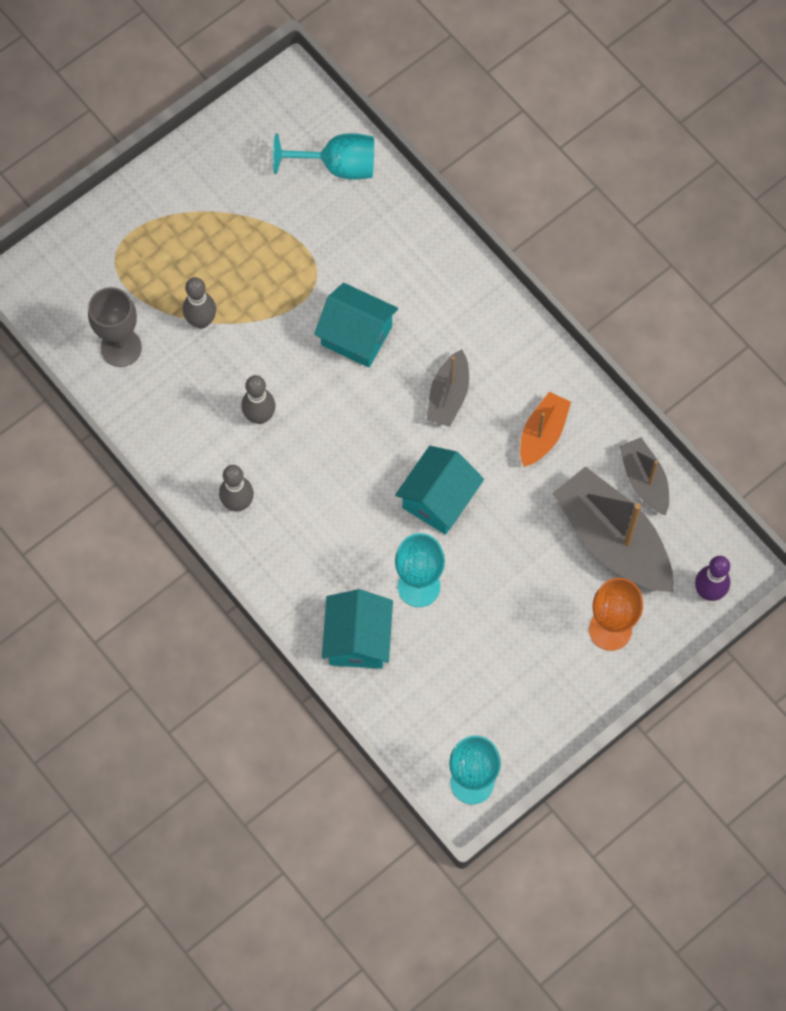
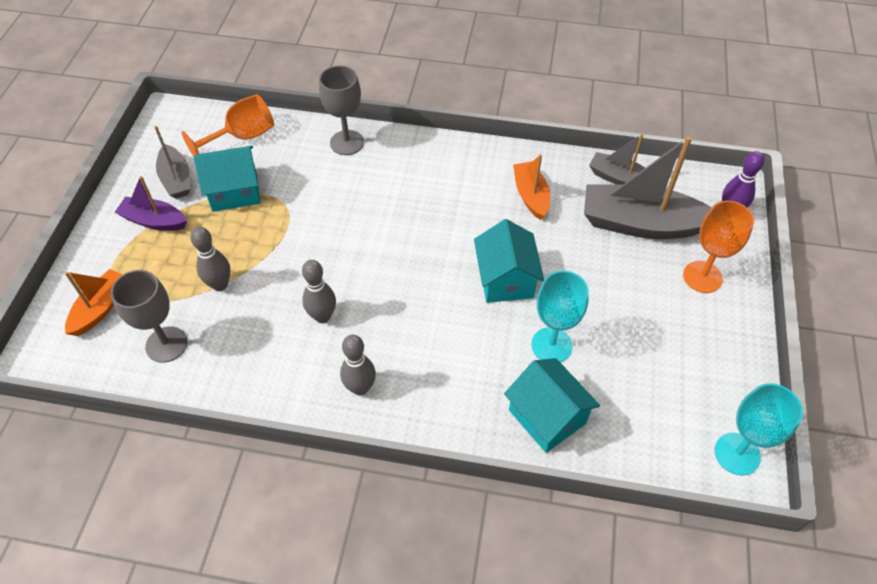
camera: 40 degrees left, 15 degrees down
(93, 272) = (101, 308): none -> orange boat
(194, 210) = (154, 221): none -> purple boat
(337, 166) = (242, 137): turquoise goblet -> orange goblet
(356, 335) = (347, 221): turquoise house -> turquoise house (234, 191)
(428, 245) = (347, 143): none -> grey goblet
(448, 395) = (446, 214): grey boat -> grey boat (176, 179)

